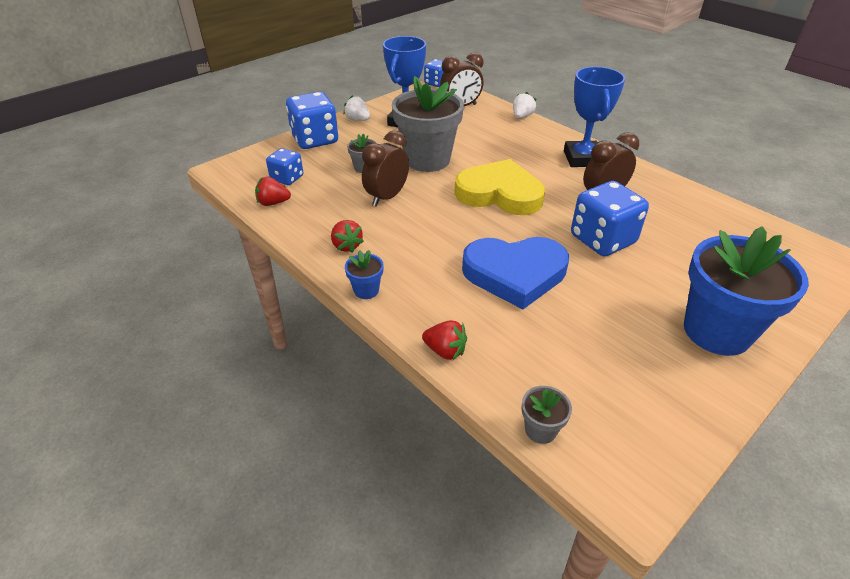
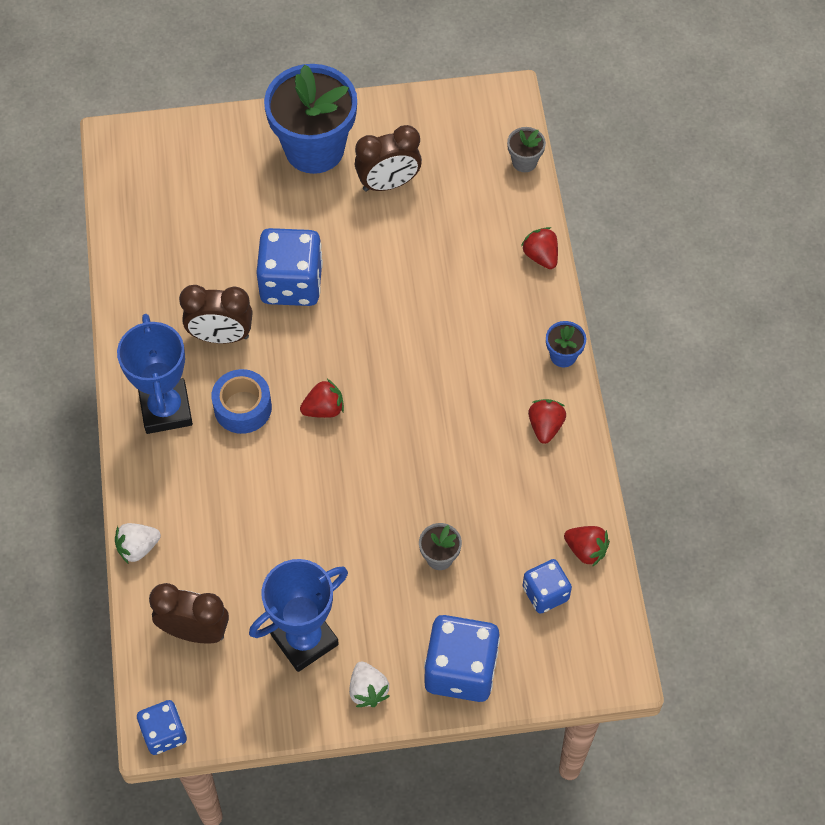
camera: 145 degrees left, 20 degrees up
(387, 197) = (451, 480): brown clock -> brown clock (388, 183)
(427, 160) = (350, 525): grey flower pot -> none
(499, 194) = (324, 409): yellow heart -> red strawberry
(515, 274) = (415, 294): blue heart -> none
(545, 175) = (243, 407): none -> blue tape
(582, 158) = (166, 409): blue trophy -> blue trophy turned 45 degrees counterclockwise

